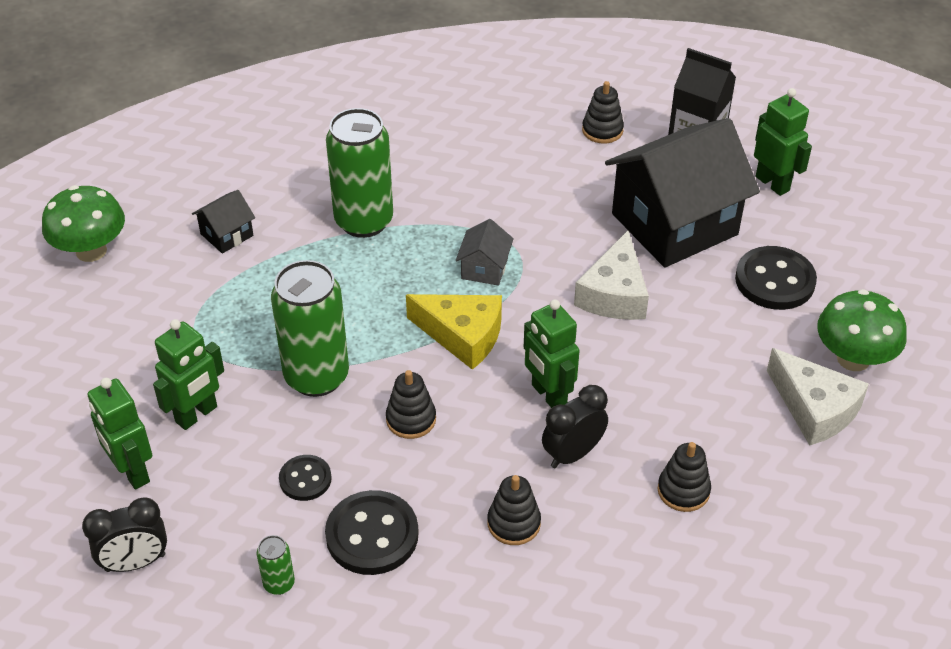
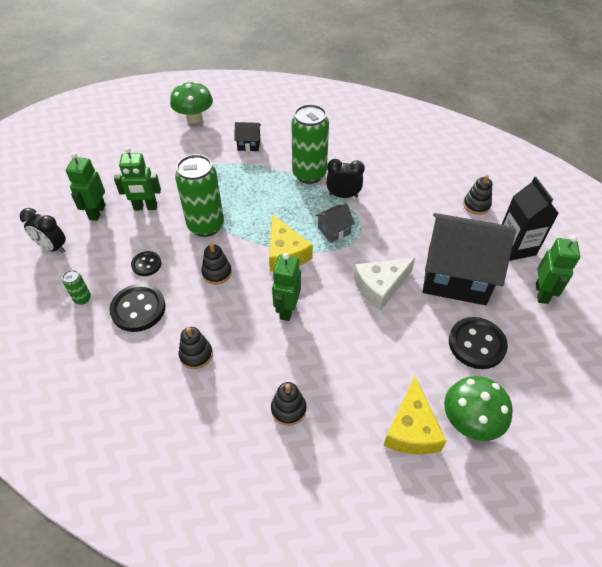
camera: 45 degrees right, 5 degrees up
(573, 454) = (262, 346): black clock -> black clock (343, 195)
(814, 409) = (411, 429): white cheese -> yellow cheese

